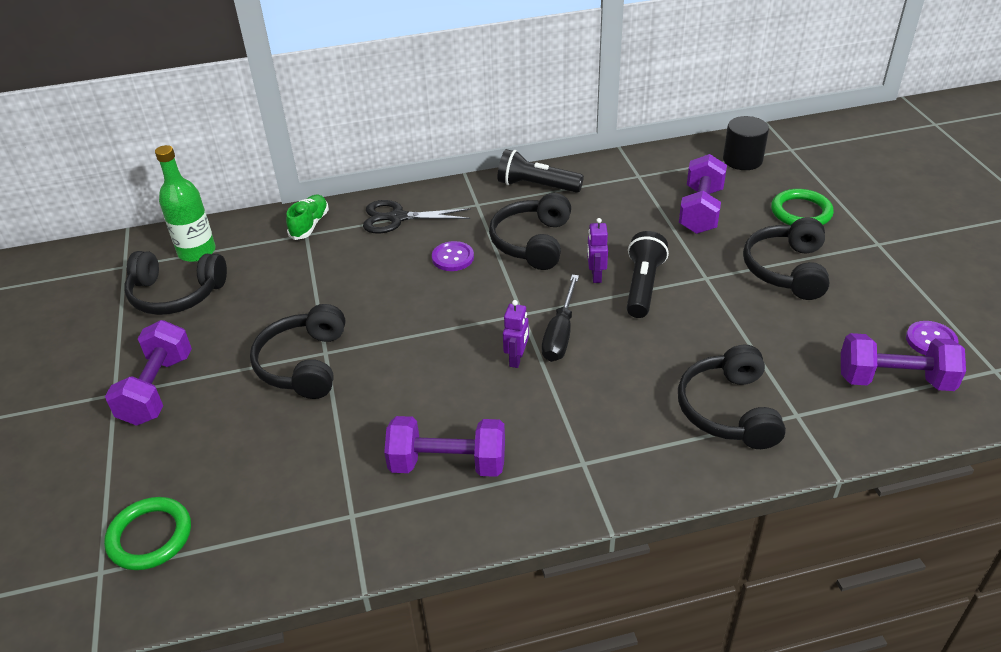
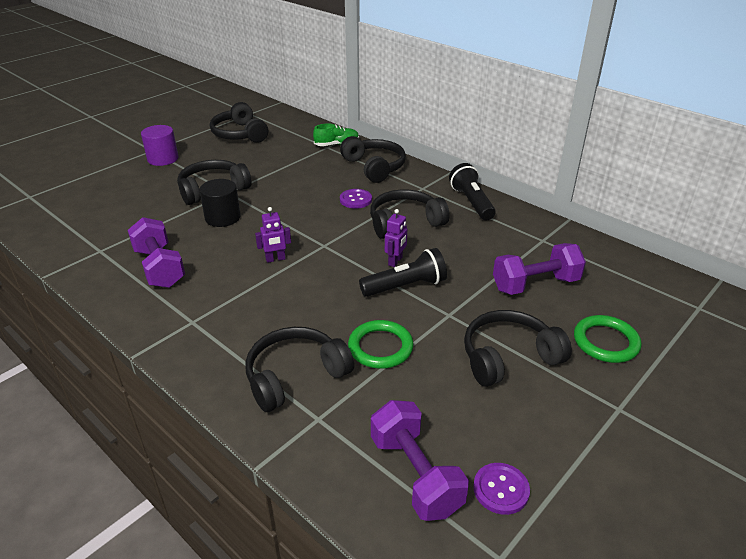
camera: 55 degrees right, 5 degrees down
(150, 536) = (57, 199): green ring -> green ring (380, 347)
(157, 389) = (163, 159): purple dumbbell -> purple cylinder
(197, 252) = (279, 125): green bottle -> none
(396, 218) = (374, 167): black scissors -> black headphones
(560, 334) = (316, 268): black screwdriver -> none
(596, 276) = (395, 261): purple robot -> purple robot turned 150 degrees clockwise
(742, 160) = (640, 284): black cylinder -> black cylinder (223, 217)

